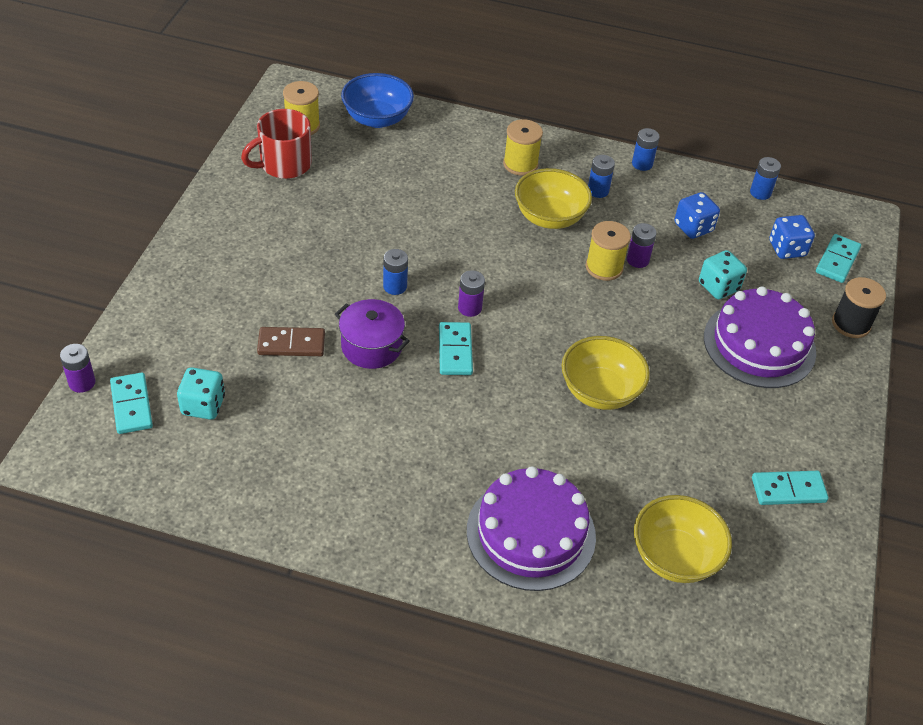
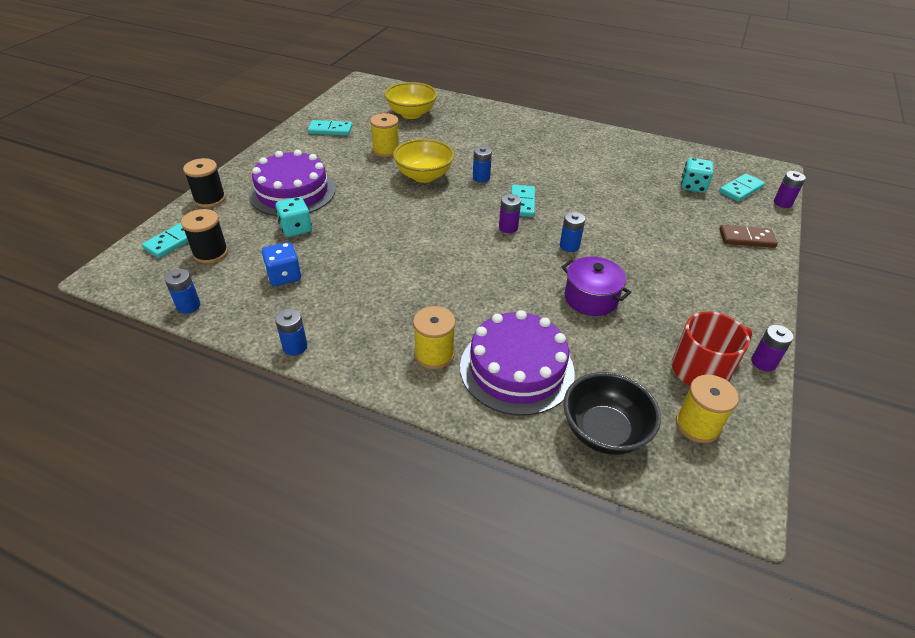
camera: 170 degrees left, 5 degrees down
(131, 405) = (741, 189): turquoise domino -> turquoise domino turned 60 degrees clockwise
(291, 344) = (644, 214): brown domino -> brown domino (746, 238)
(371, 346) = (584, 209): purple pot -> purple pot (591, 298)
(377, 119) = (604, 431): blue bowl -> black bowl
(531, 533) = (486, 126): purple cake -> purple cake (516, 369)
(549, 217) = (420, 294): yellow bowl -> none
(598, 191) = (360, 318): blue battery -> blue battery (481, 177)
(604, 267) = (386, 249): yellow spool -> yellow spool (386, 150)
(637, 260) = (353, 252): purple battery -> purple battery (763, 362)
(787, 249) = (210, 253): blue dice -> black spool

